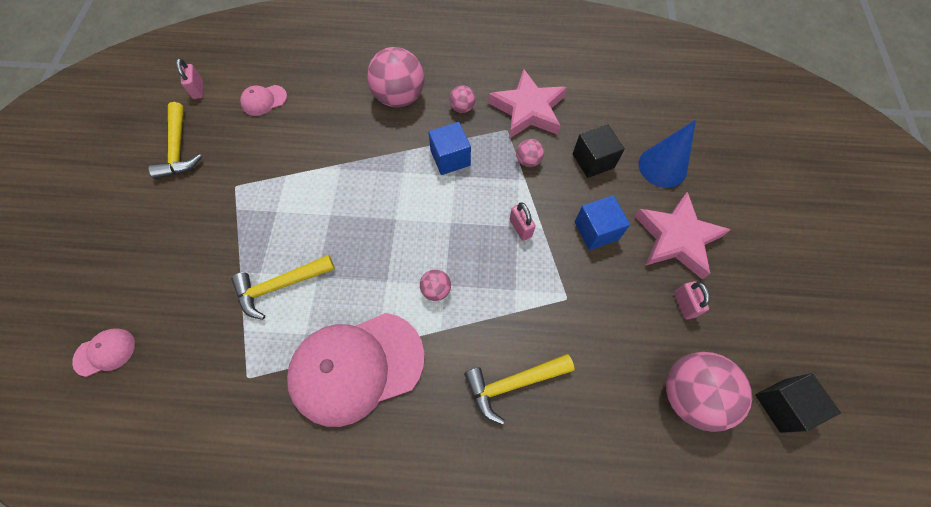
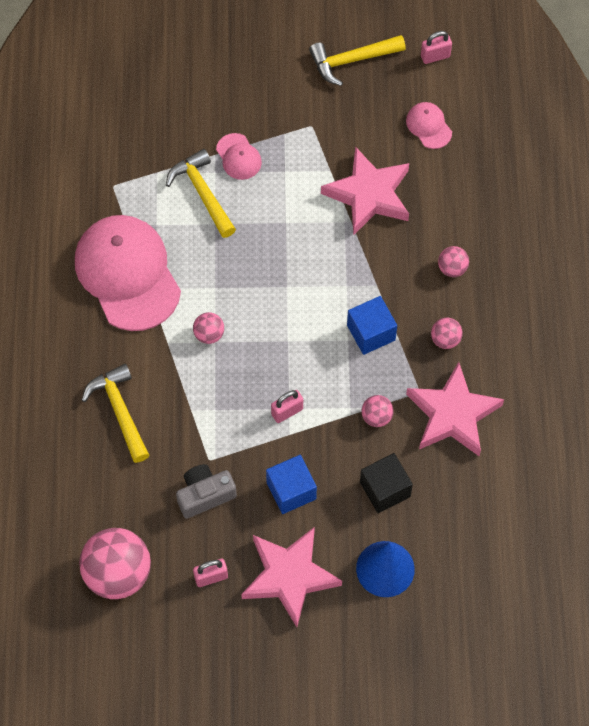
camera: 85 degrees right, 0 degrees up
(105, 352) = (129, 67): pink cap -> pink cap (238, 157)
(318, 148) = (369, 194): none -> pink star
(399, 97) = (452, 268): pink ball -> pink ball, size x0.47
(603, 304) = (205, 495): none -> grey camera
(782, 405) = (112, 661): black cube -> none

